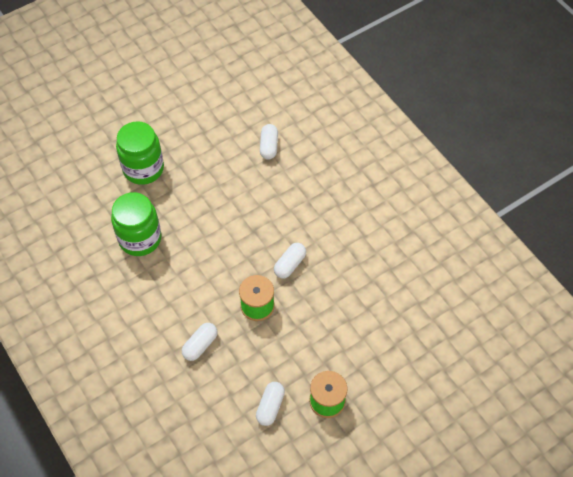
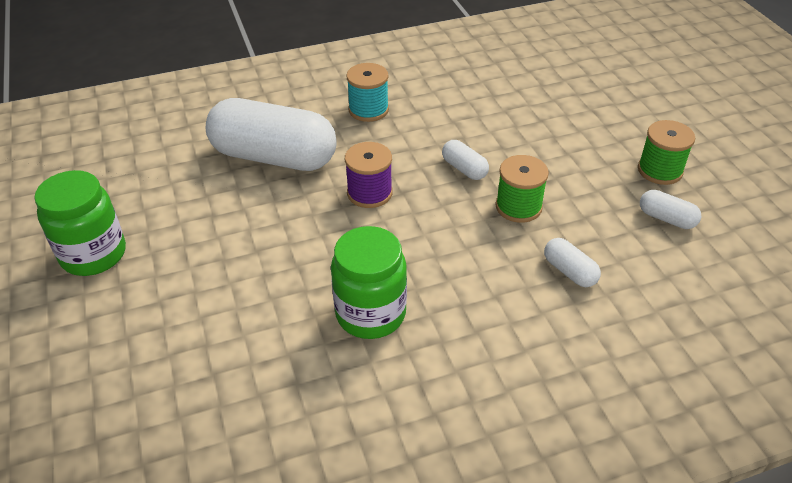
camera: 75 degrees left, 15 degrees down
(143, 169) = (241, 292): green jar -> green jar (93, 254)
(247, 212) = (369, 193): none -> purple spool
(269, 146) = (274, 157): white capsule -> white capsule, size x2.40
(341, 188) = (368, 110): none -> turquoise spool

